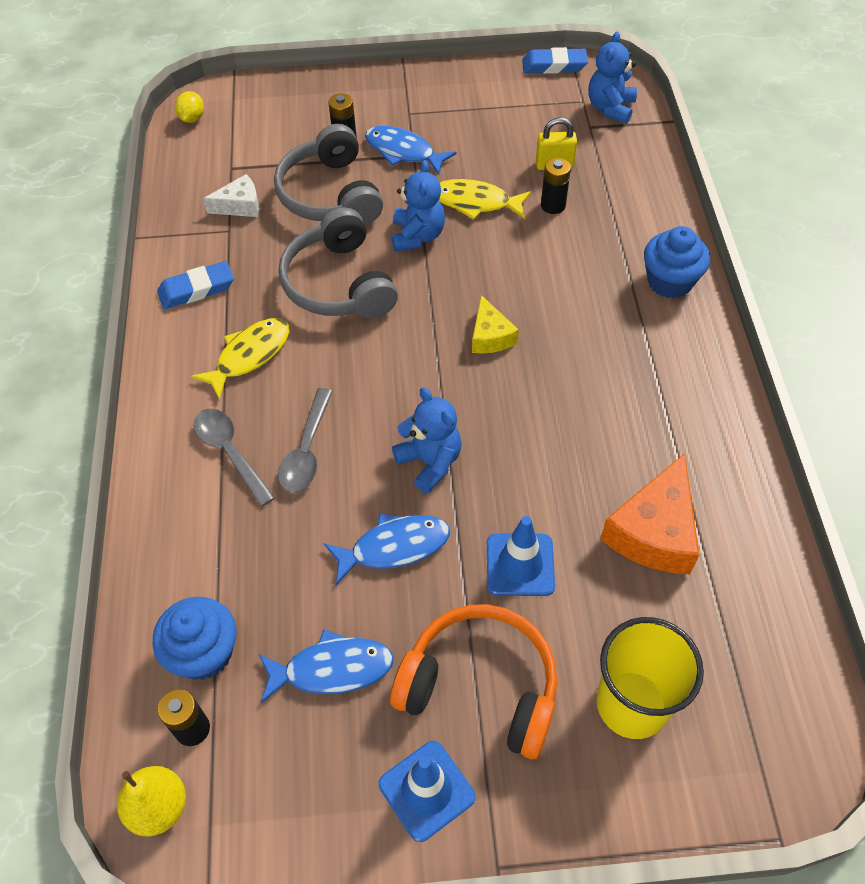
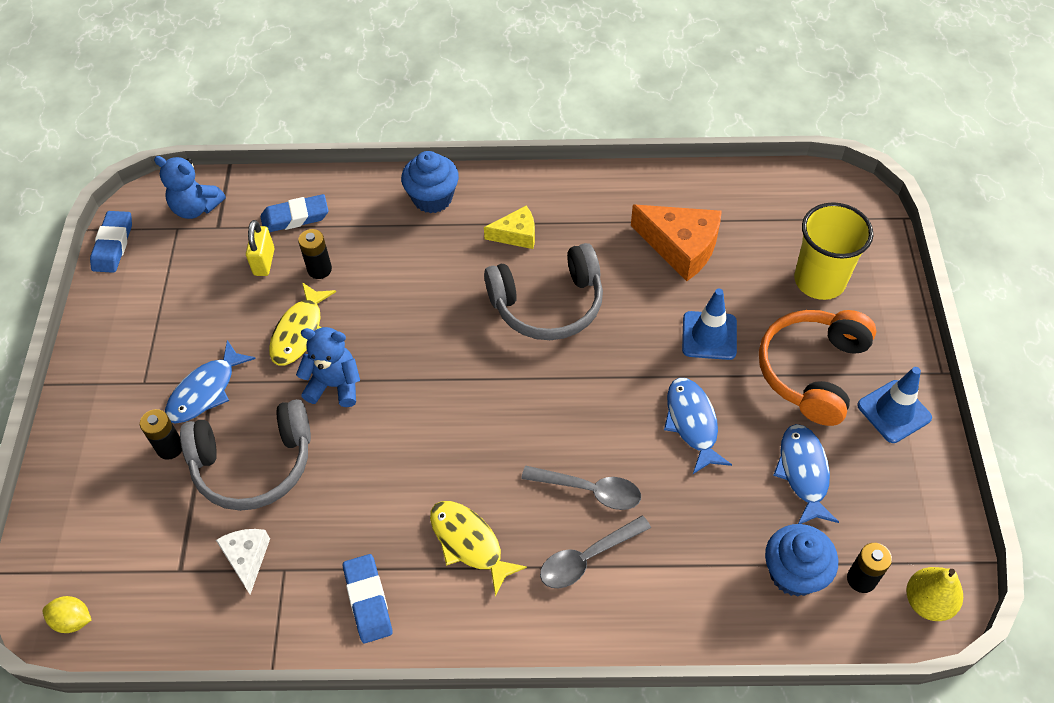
camera: 85 degrees left, 0 degrees up
(338, 283) = (386, 459): grey headphones -> grey headphones (548, 304)
(430, 462) = (608, 391): blue teddy bear -> none
(490, 336) = (474, 335): yellow cheese -> yellow cheese (516, 234)
(615, 178) = (295, 217): none -> blue eraser

